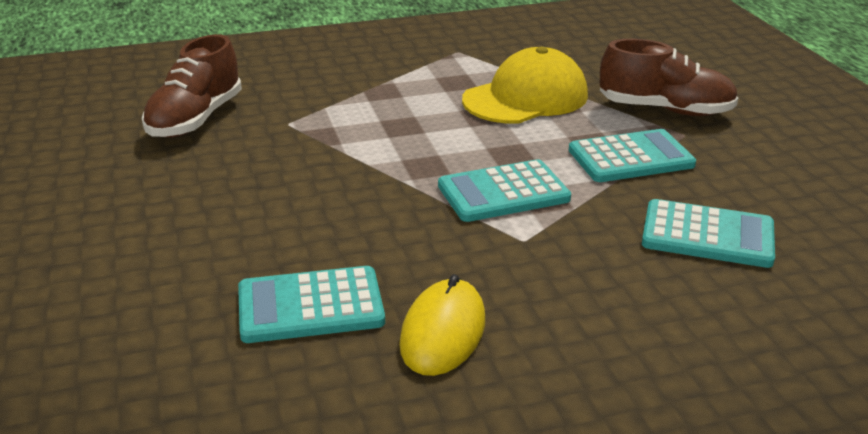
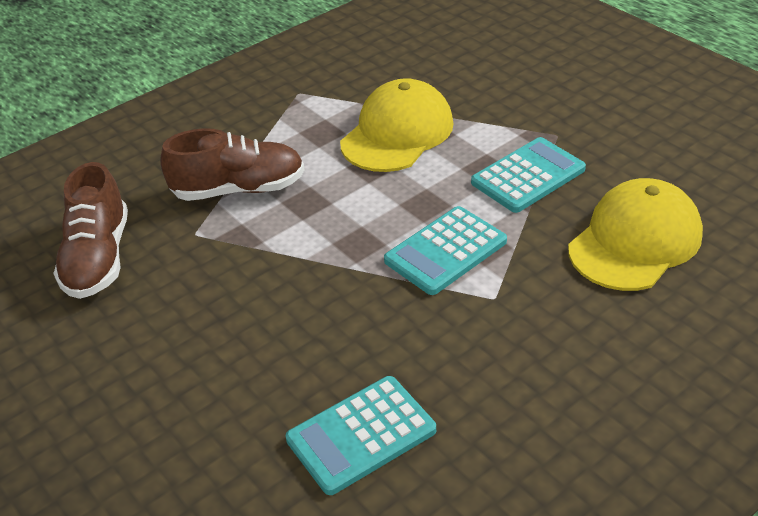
camera: 20 degrees left, 10 degrees up
(442, 332) = (488, 419): yellow mouse -> none
(665, 110) = (525, 111): brown shoe -> brown shoe (239, 189)
(707, 235) = (635, 241): turquoise calculator -> yellow cap

